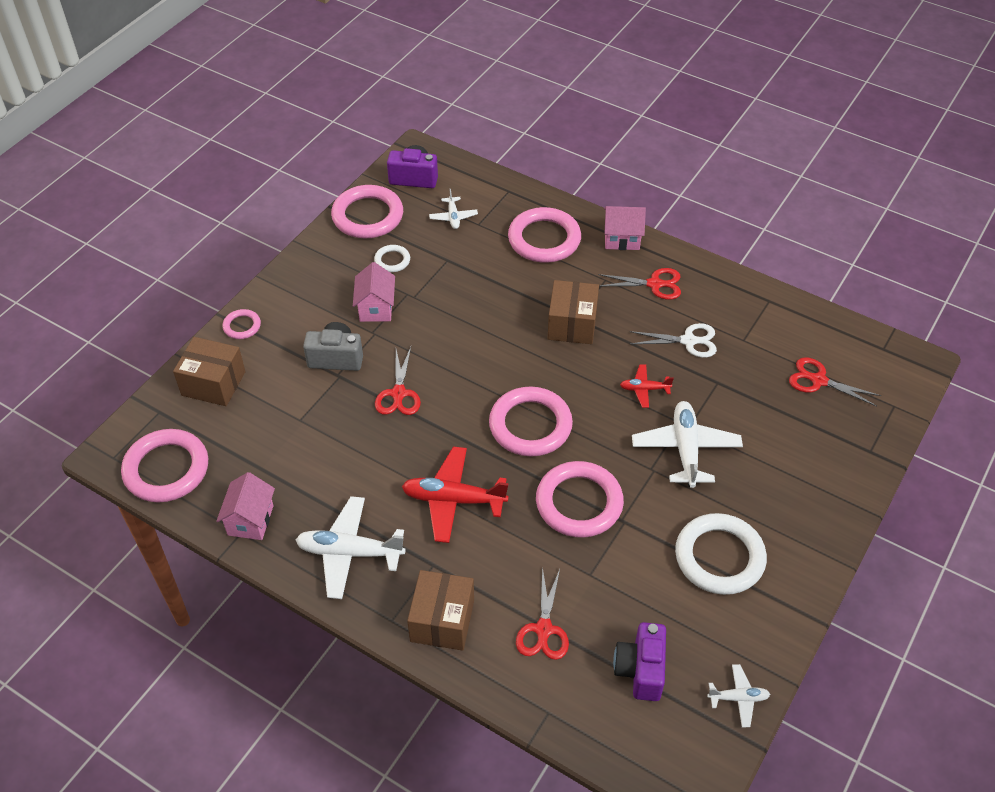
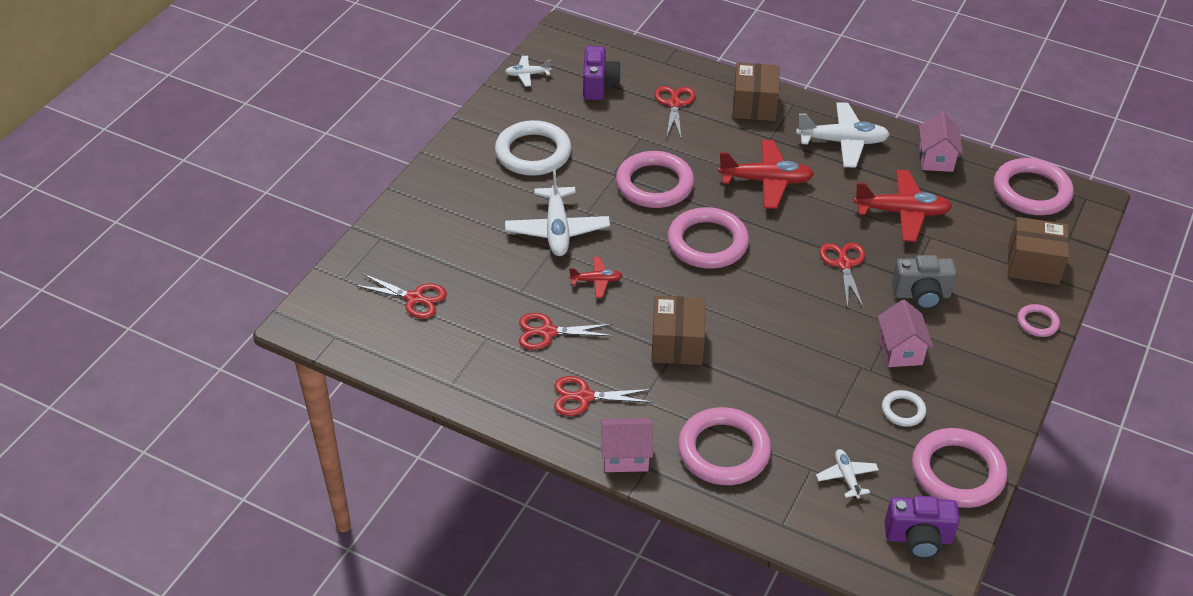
camera: 175 degrees right, 5 degrees down
(318, 450) = (902, 212): none -> red plane
(688, 341) = (548, 332): white scissors -> red scissors

